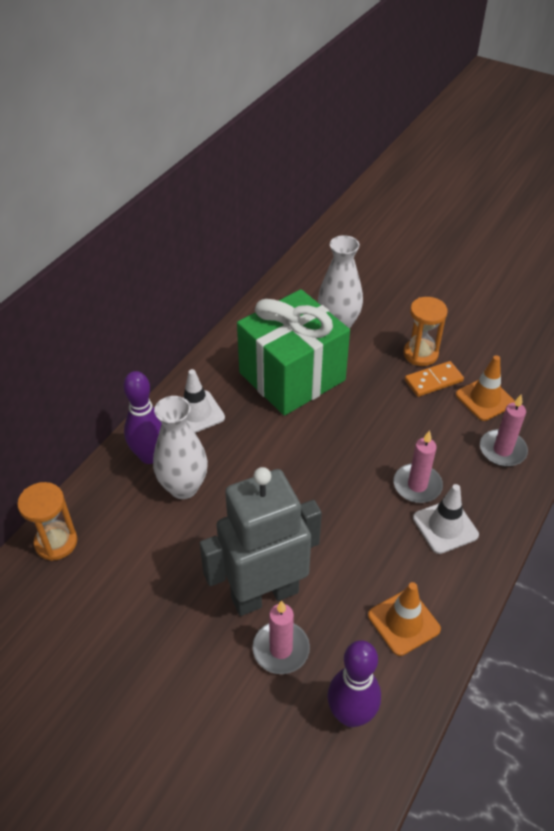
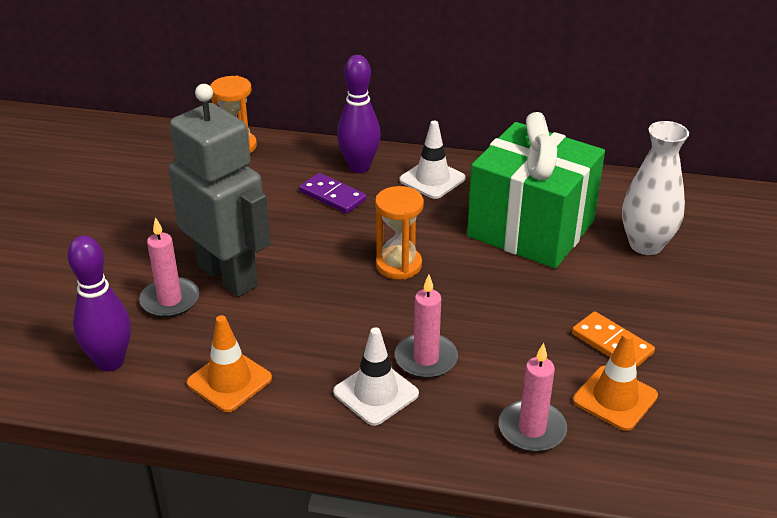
camera: 70 degrees right, 10 degrees down
(183, 487) = (332, 196): white vase -> purple domino
(420, 354) = (652, 323): orange hourglass -> orange hourglass (398, 265)

